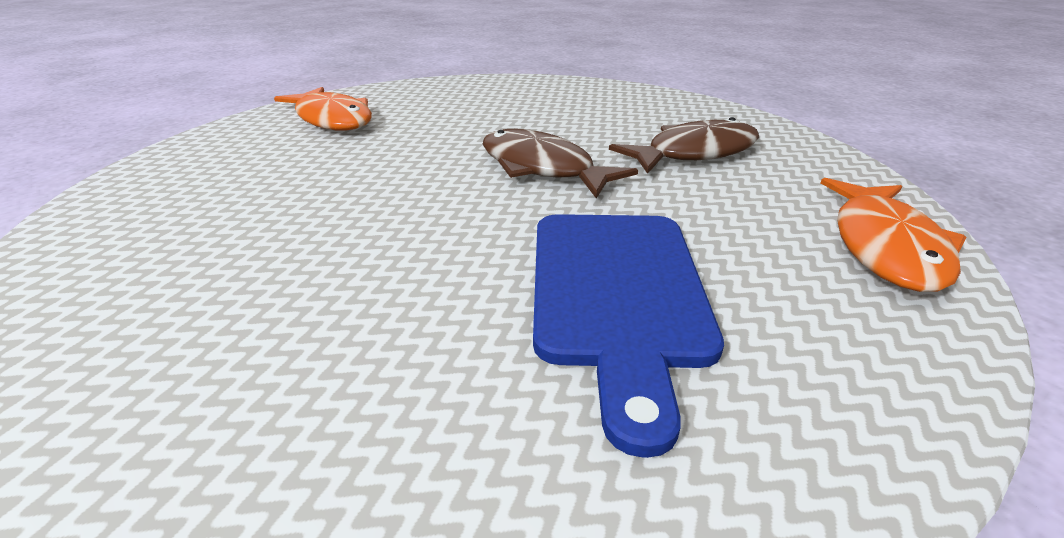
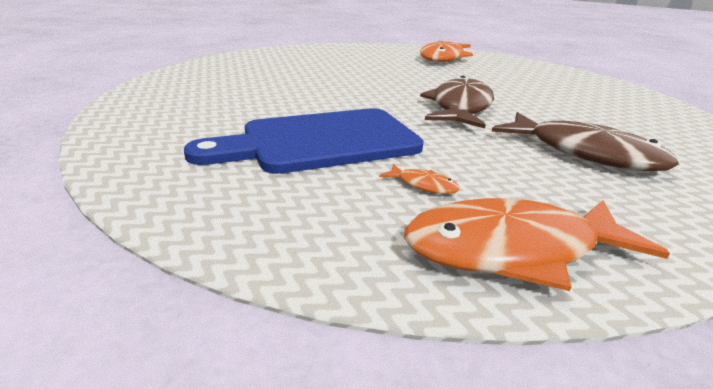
camera: 65 degrees right, 5 degrees down
(761, 253) = (423, 185): none -> orange fish

